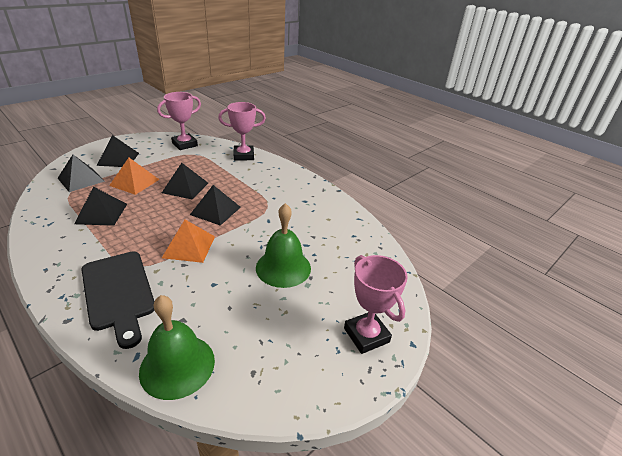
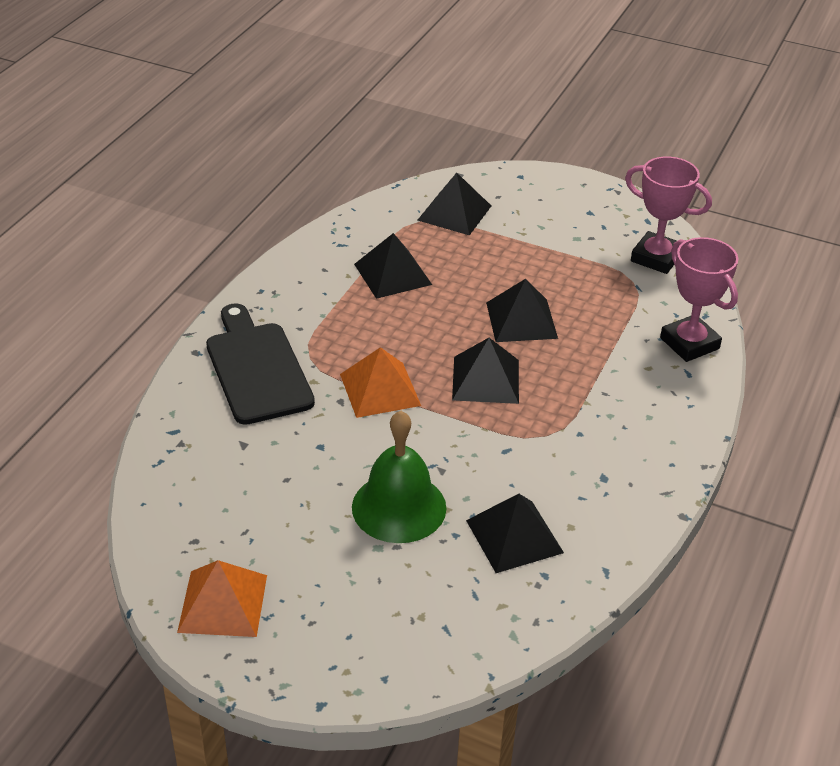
camera: 70 degrees right, 5 degrees up
(118, 159) = (539, 214): black pyramid -> black pyramid (514, 536)
(118, 292) = (257, 368): black cutting board -> black cutting board turned 120 degrees clockwise
(134, 182) = (490, 263): orange pyramid -> orange pyramid (222, 603)
(177, 365) = (175, 470): green bell -> none
(366, 335) = (310, 643): pink trophy -> none

